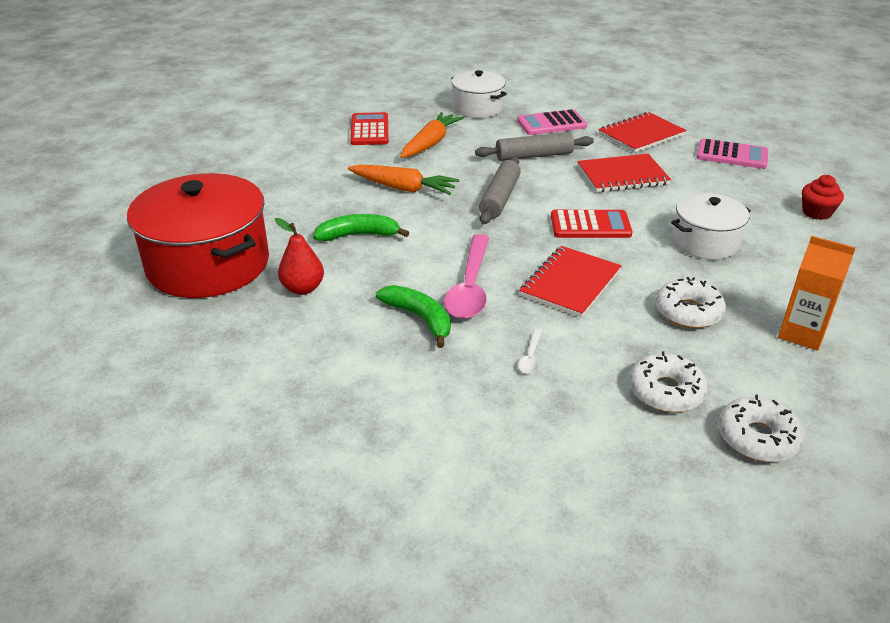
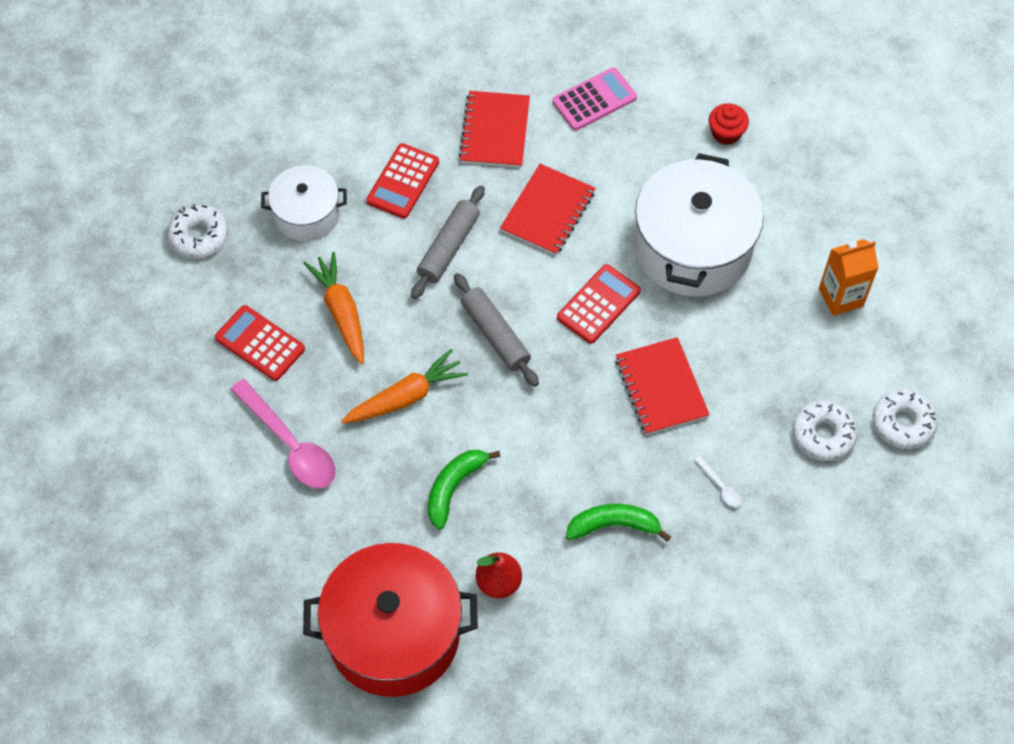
camera: 50 degrees left, 25 degrees up
(470, 287) = (604, 460): pink spoon -> pink spoon (290, 444)
(551, 124) = (403, 181): pink calculator -> red calculator
(688, 312) = (760, 342): white donut -> white donut (199, 236)
(705, 242) = (693, 247): white pot -> white pot, size x1.77

